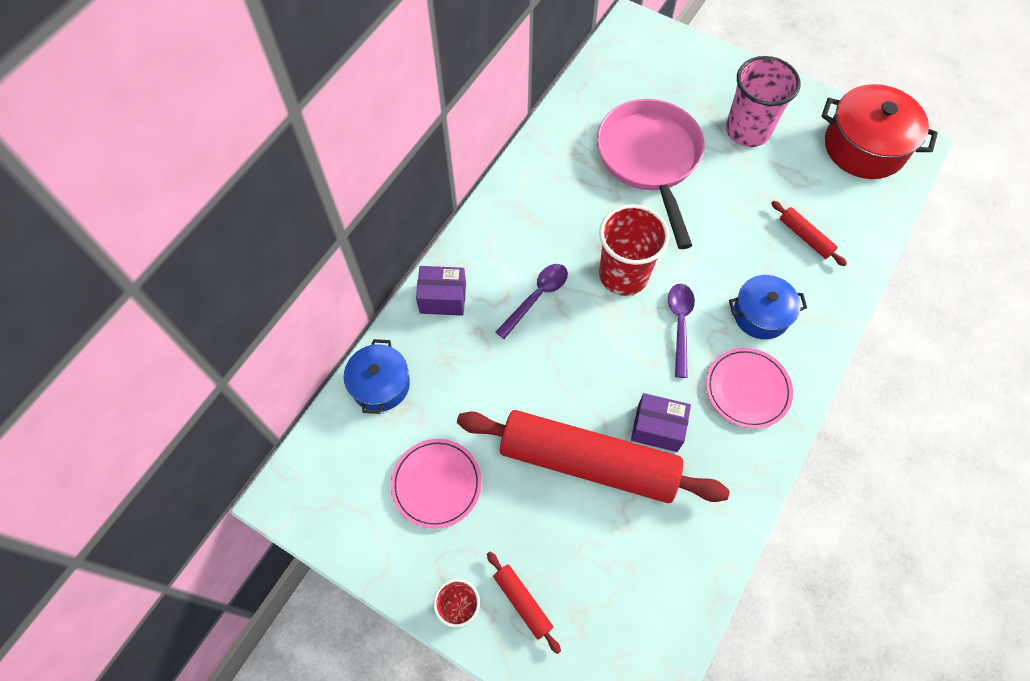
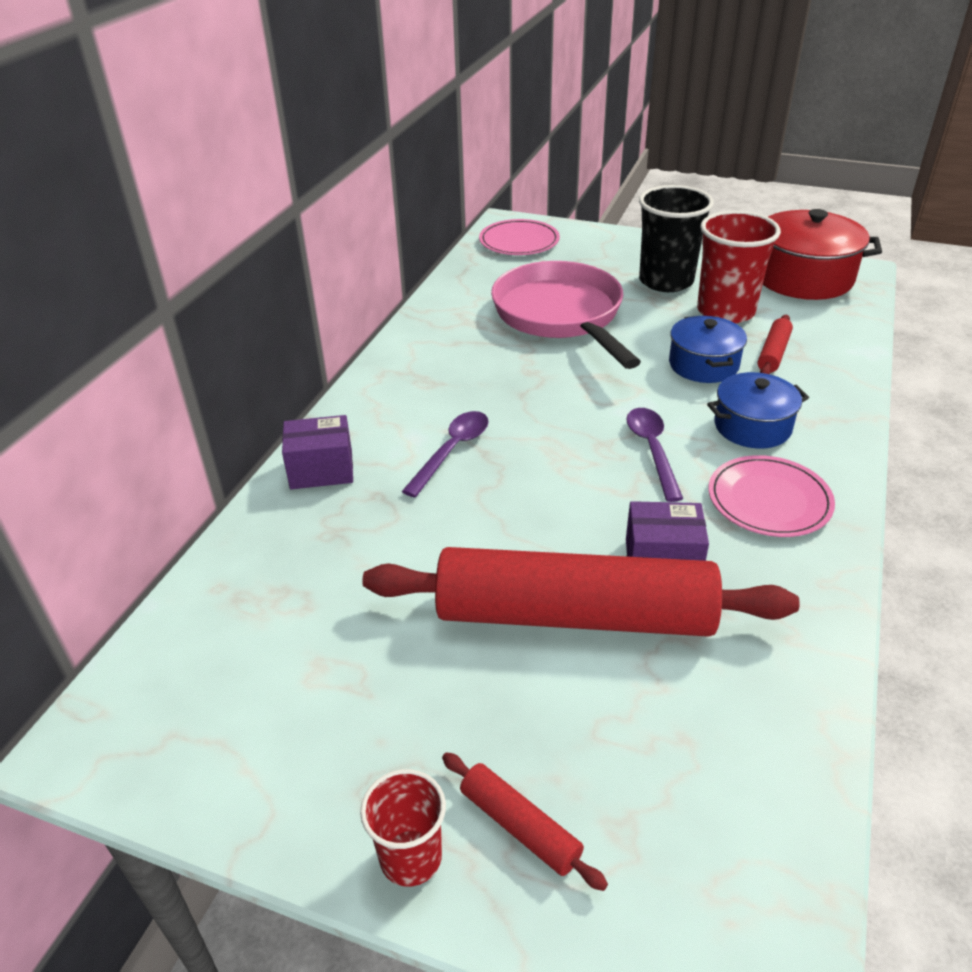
camera: 10 degrees left, 25 degrees down
(380, 384) = (239, 574): blue pot -> blue pot (703, 365)
(436, 484) = (342, 682): pink plate -> pink plate (519, 241)
(623, 275) = (561, 415): red cup -> red cup (725, 311)
(747, 130) = (666, 281): pink cup -> black cup
(805, 237) = (773, 353): red rolling pin -> red rolling pin turned 75 degrees clockwise

